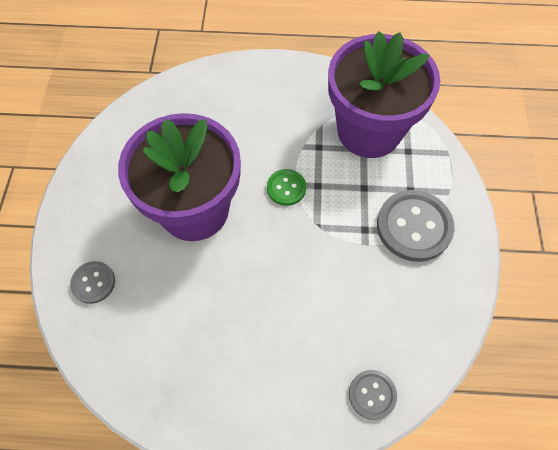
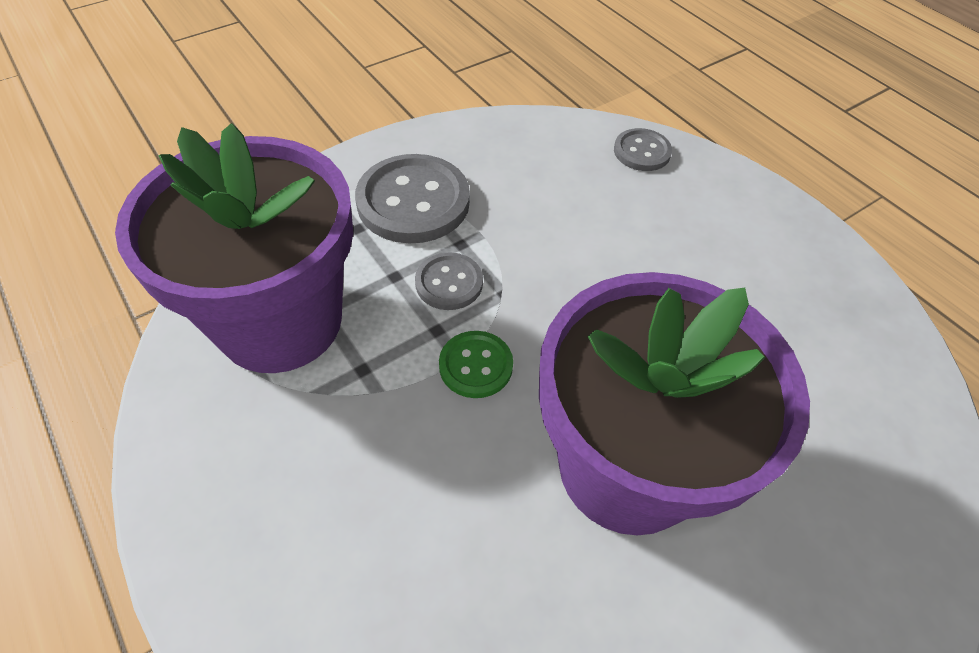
camera: 130 degrees left, 10 degrees down
(93, 283) = (873, 514): grey button -> grey button (449, 283)

